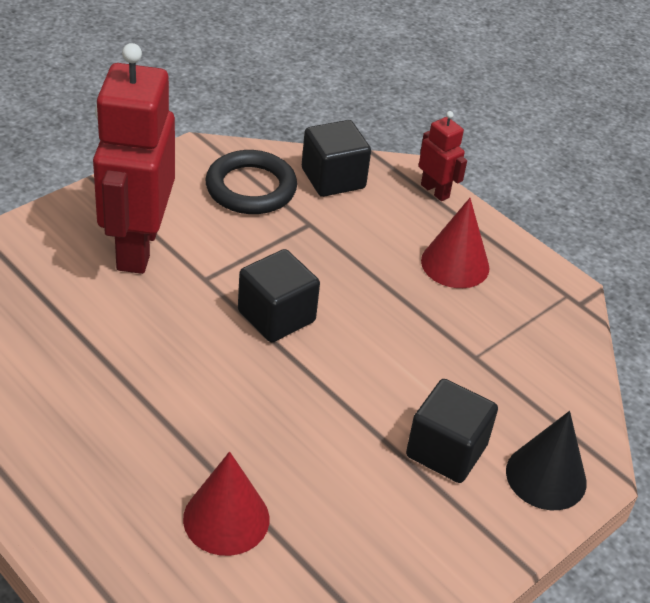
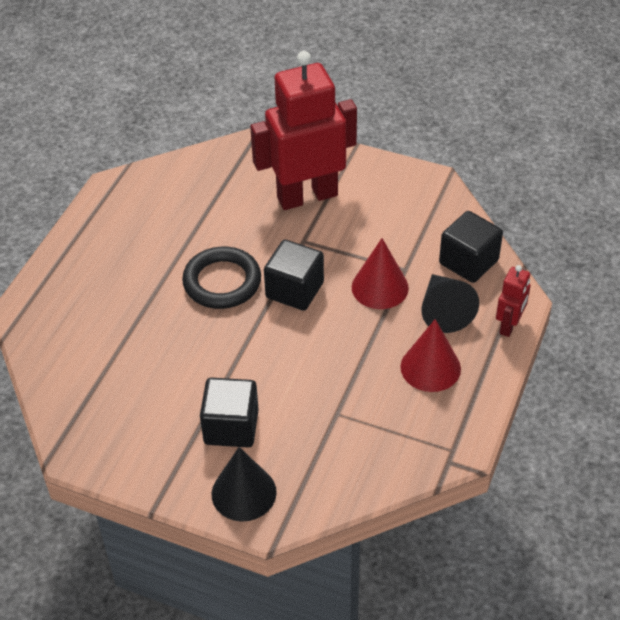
camera: 70 degrees right, 5 degrees up
(226, 518) = (105, 337): red cone -> red cone (380, 287)
(251, 188) = (416, 223): black ring -> black ring (222, 282)
(386, 223) = (444, 311): none -> black cone

